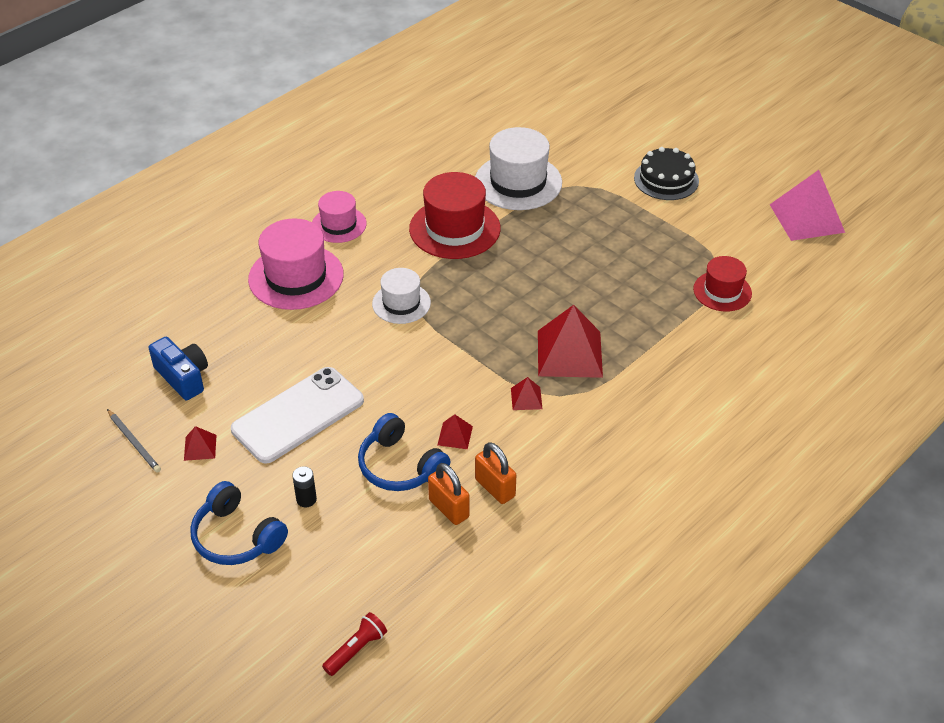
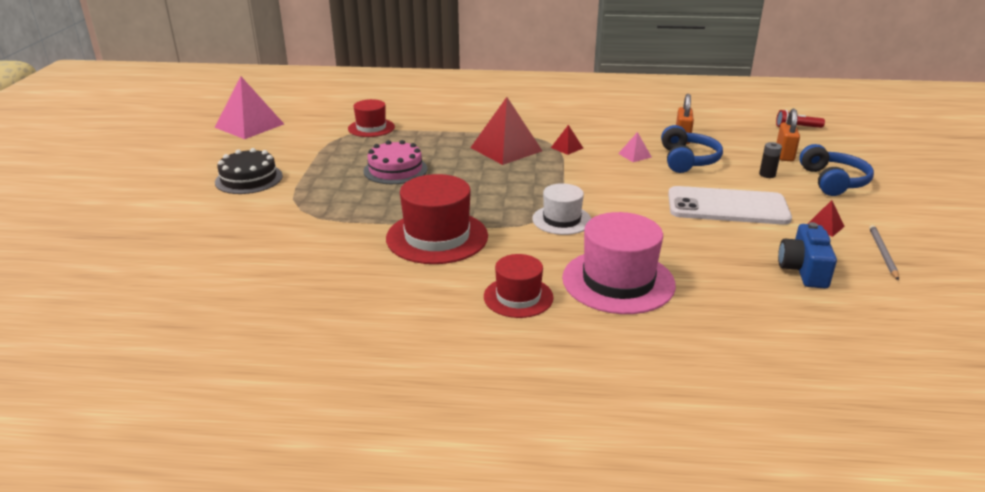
camera: 130 degrees left, 15 degrees down
(339, 225) = (518, 297): pink hat -> red hat
(455, 435) = (634, 155): red pyramid -> pink pyramid
(495, 488) = (644, 133): orange padlock -> orange padlock (784, 155)
(518, 182) = (327, 236): white hat -> none
(598, 261) = (395, 170): none -> pink cake

